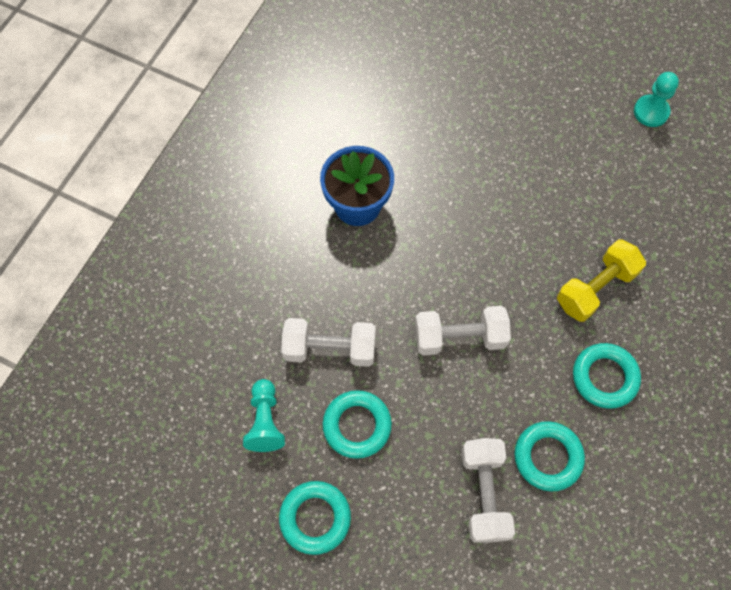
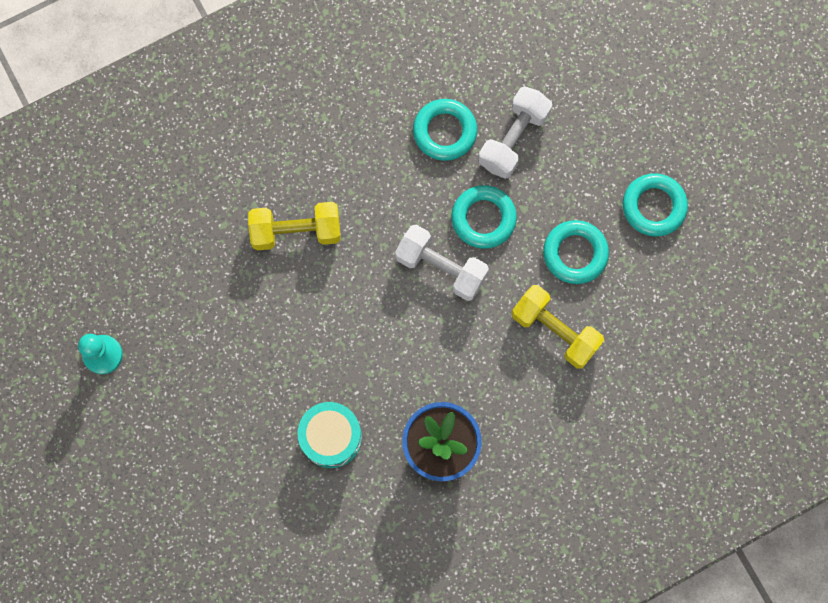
camera: 145 degrees left, 10 degrees up
(265, 421) = (646, 306): turquoise pawn -> none
(330, 349) = (555, 330): white dumbbell -> yellow dumbbell
(443, 161) = (331, 437): none -> turquoise drum
(604, 377) = (351, 158): turquoise ring -> turquoise ring (483, 218)

